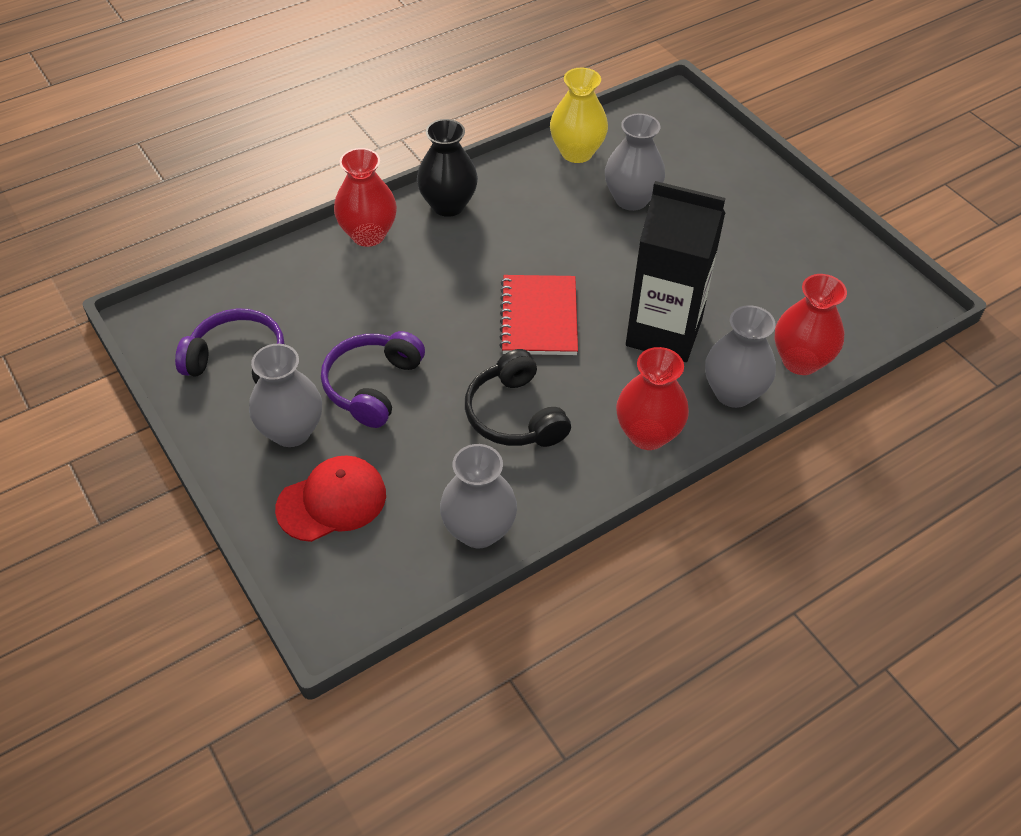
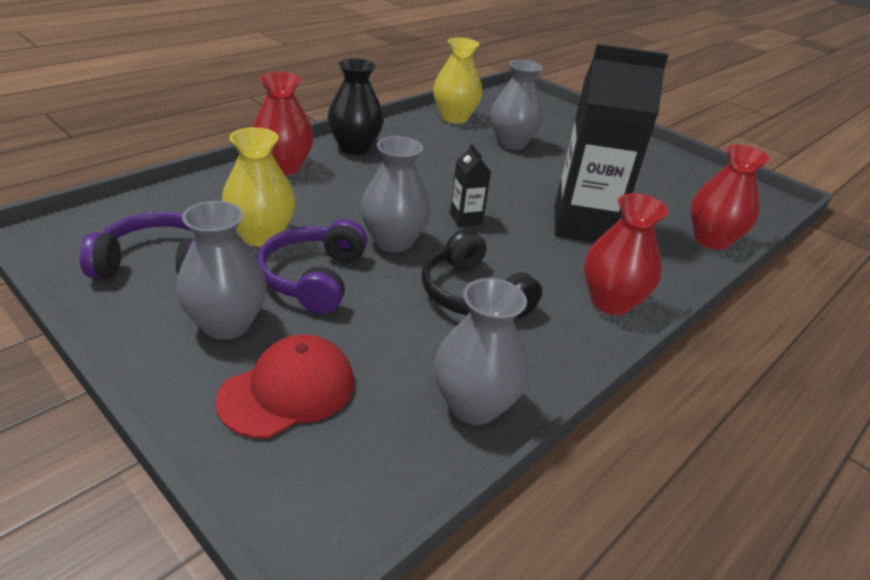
camera: 15 degrees left, 15 degrees down
(333, 330) = (261, 235): none -> yellow vase
(539, 317) = (466, 219): red notebook -> black carton
(733, 392) = (669, 265): grey vase -> grey vase (393, 241)

